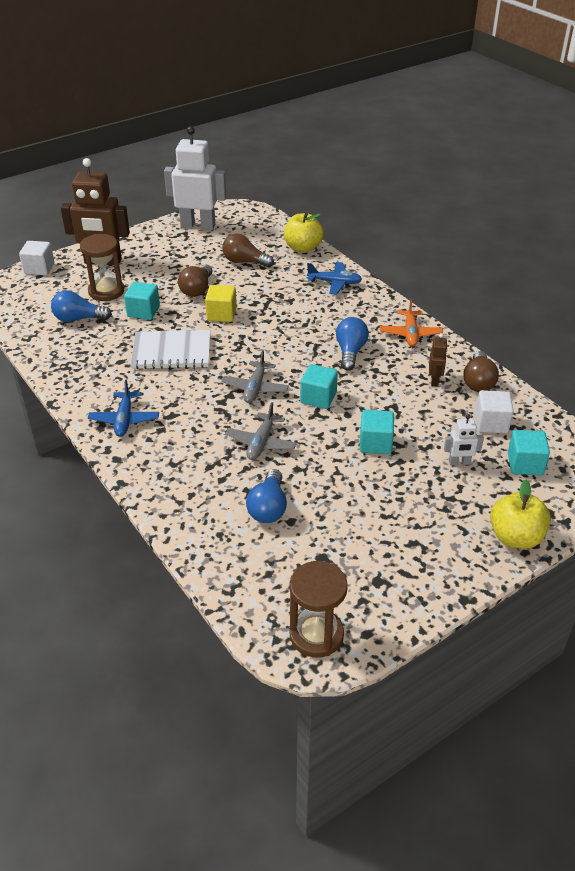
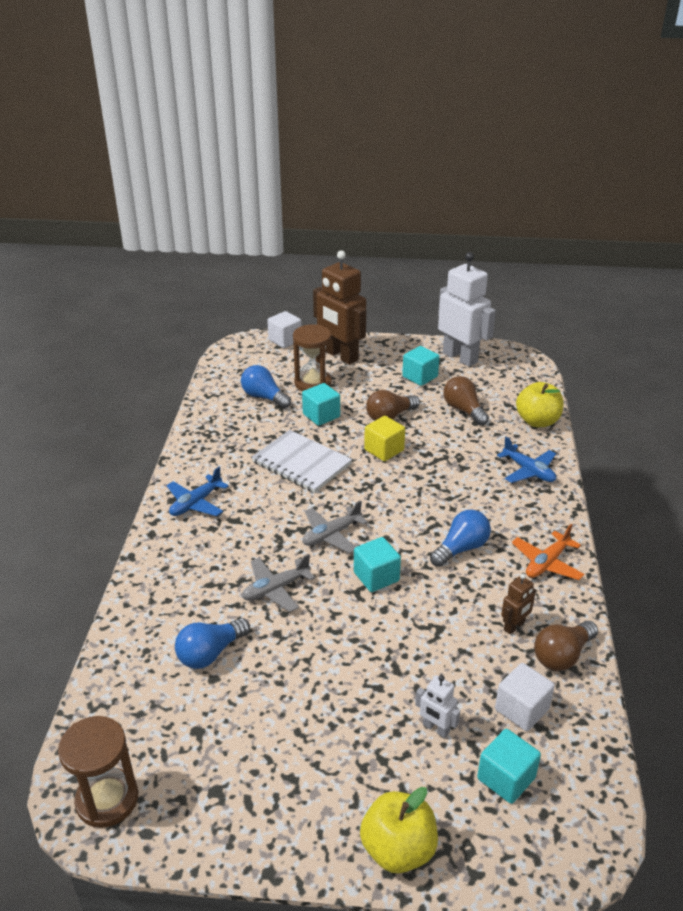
camera: 40 degrees right, 5 degrees down
(375, 443) = (376, 654): turquoise cube -> turquoise cube (420, 377)

